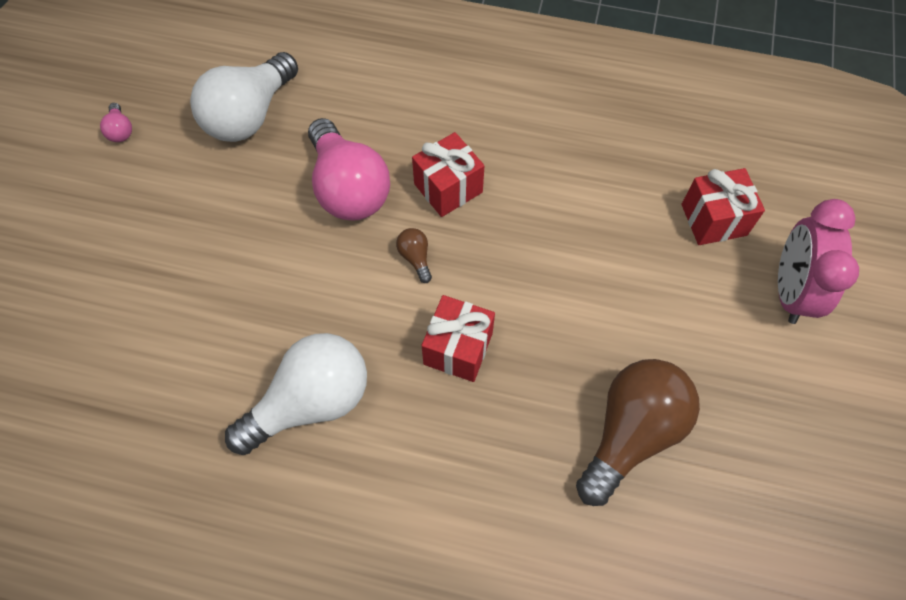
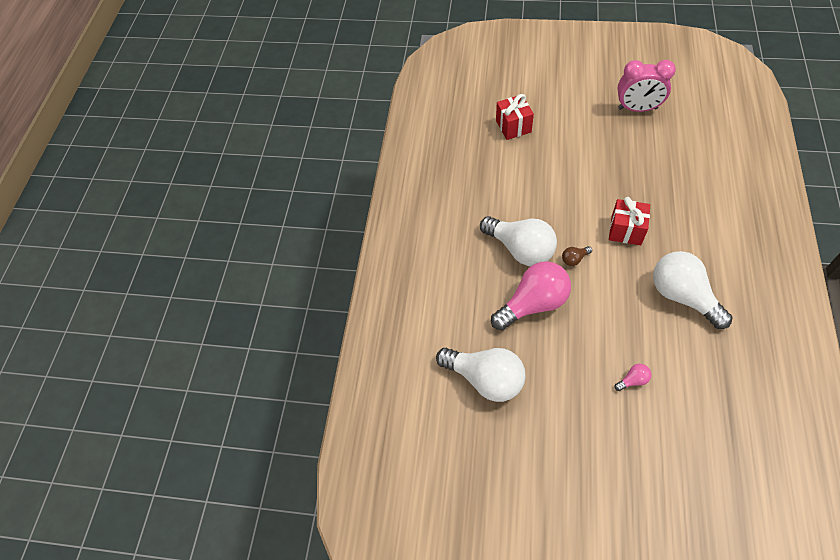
camera: 90 degrees left, 5 degrees down
(120, 131) = (516, 469): pink light bulb -> pink light bulb (633, 380)
(448, 188) = (520, 249): red gift -> white light bulb
(631, 433) = (647, 154): brown light bulb -> none
(790, 291) = (549, 97): pink clock -> pink clock (637, 108)

